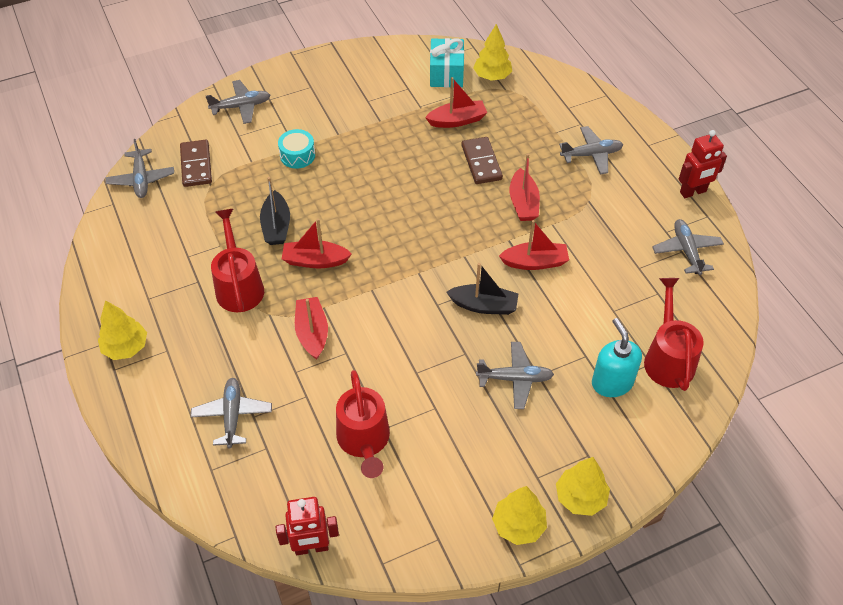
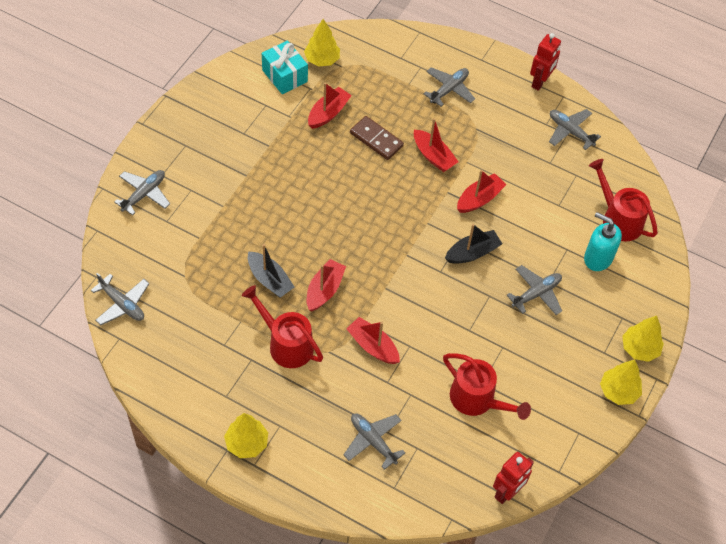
camera: 40 degrees left, 5 degrees up
(196, 165) = (156, 266): brown domino -> none
(297, 155) = (231, 211): turquoise drum -> none
(315, 261) = (324, 290): red boat -> red boat turned 150 degrees clockwise

